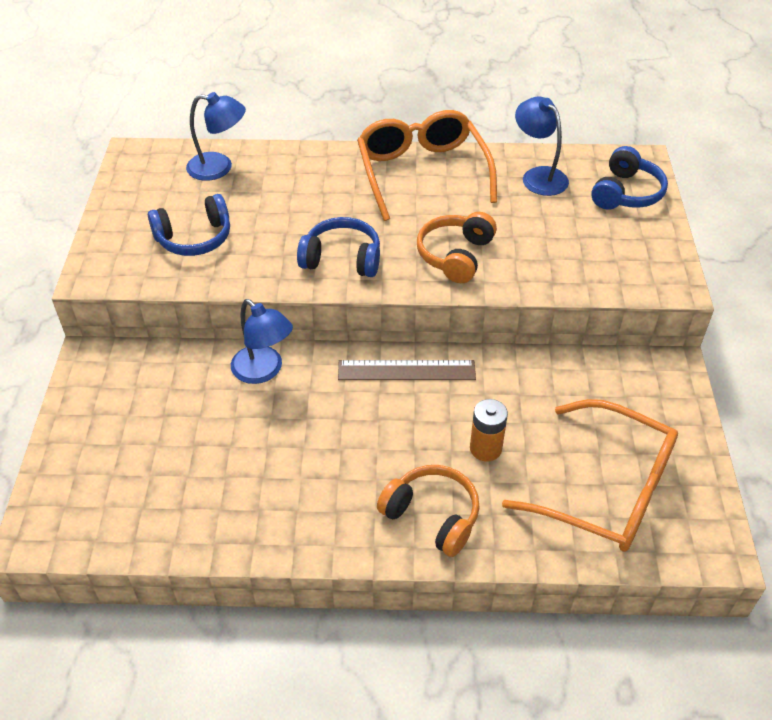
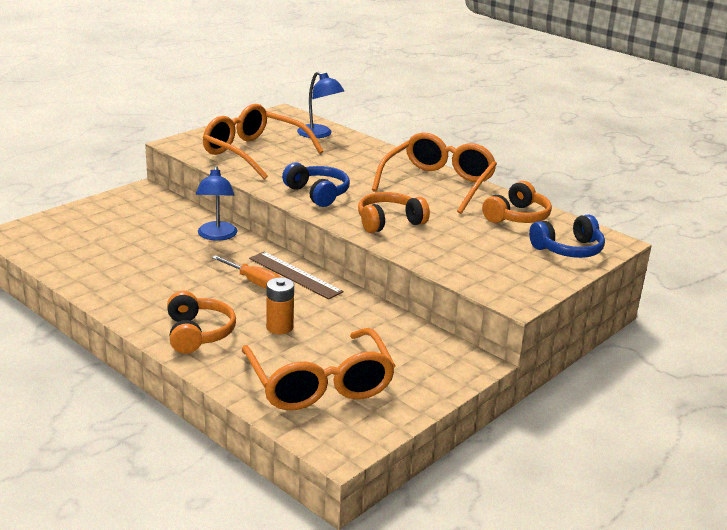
camera: 40 degrees right, 20 degrees down
(194, 238) = (253, 153): blue headphones -> orange glasses
(385, 408) = (254, 282): none -> orange screwdriver
(538, 176) = (517, 217): blue lamp -> orange headphones

